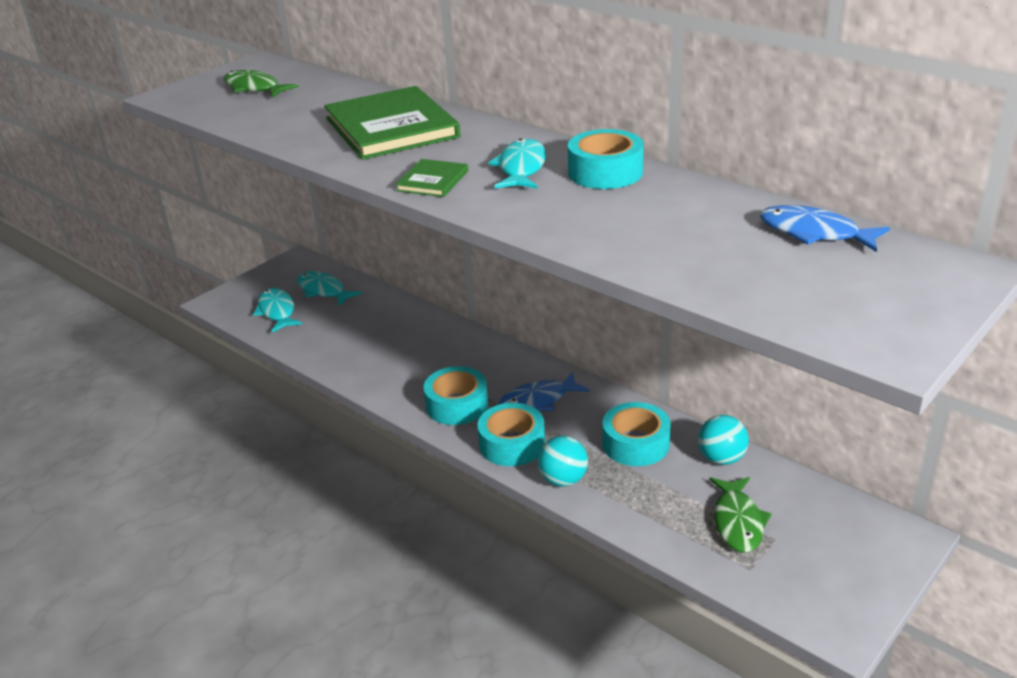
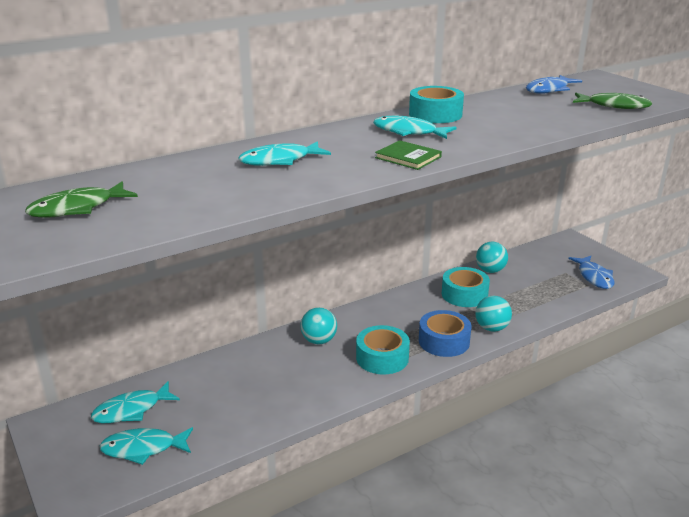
camera: 75 degrees left, 5 degrees down
(391, 128) = (280, 160): green book -> turquoise fish
(470, 357) = (319, 340): none -> turquoise ball
(512, 444) = (444, 341): turquoise tape -> blue tape
(538, 400) = (397, 321): blue fish -> blue fish (594, 277)
(738, 522) = (549, 279): green fish -> green fish (614, 106)

